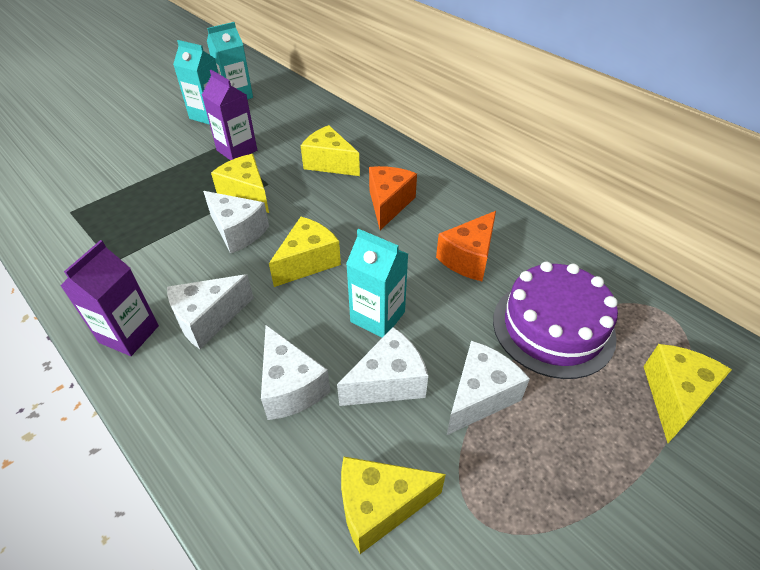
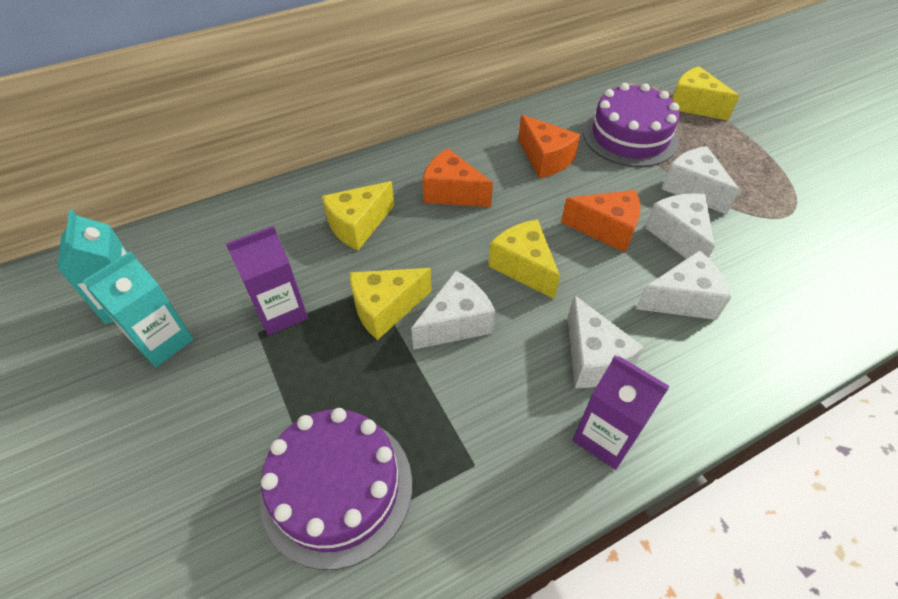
camera: 75 degrees left, 5 degrees up
(101, 204) = (337, 488): none -> purple cake
(377, 317) = (606, 229): turquoise carton -> orange cheese
(379, 507) = (787, 261): yellow cheese -> none

